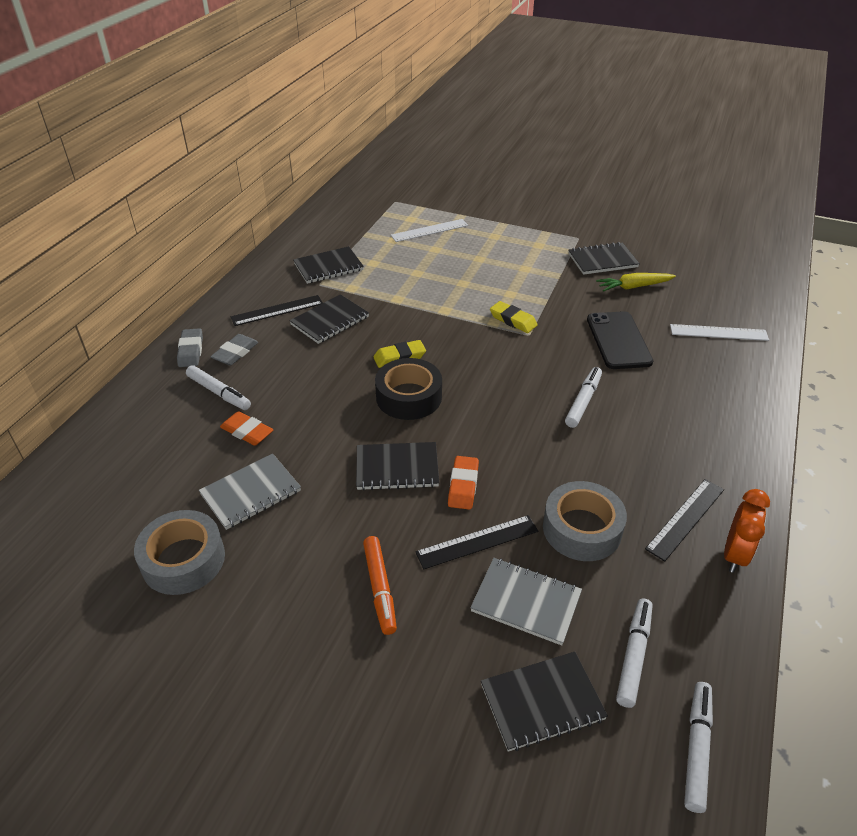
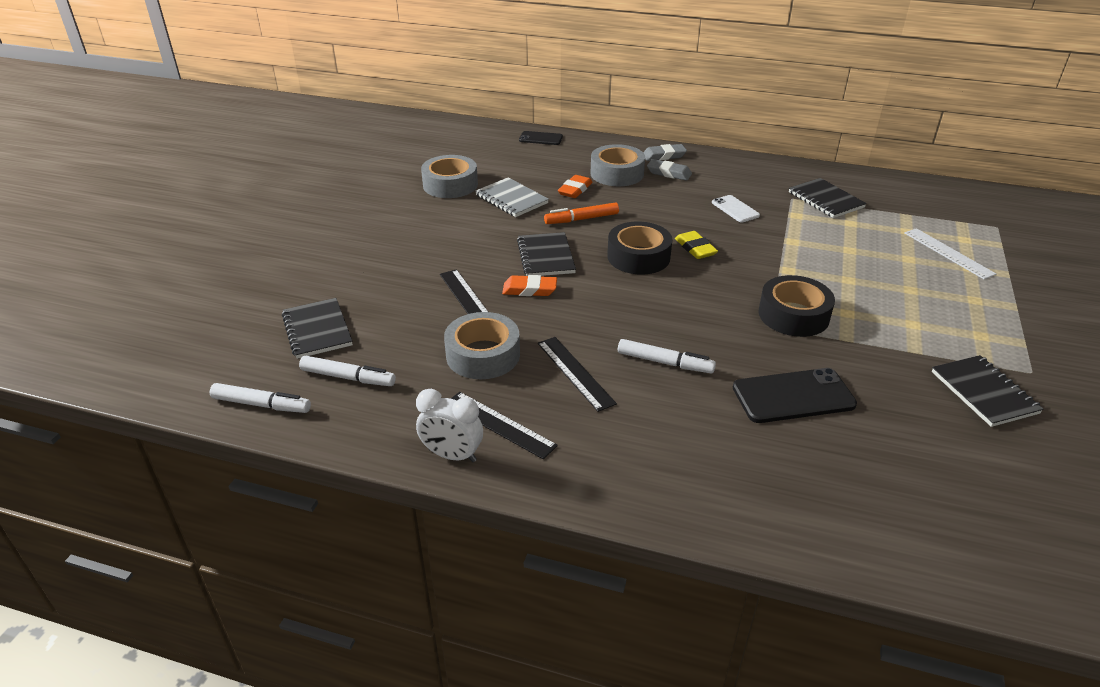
camera: 85 degrees right, 5 degrees down
(82, 454) = (540, 138): none -> black phone
(219, 393) = (617, 173): white marker -> grey tape
(277, 310) = (738, 183): black ruler -> black ruler (575, 372)
(330, 321) = (735, 209): black notebook -> white phone
(380, 588) = (423, 257): orange marker -> orange marker (581, 219)
(513, 320) = (793, 315): yellow eraser -> black tape
(526, 602) = (405, 323): grey notebook -> none
(633, 287) = (932, 419): yellow carrot -> none
(718, 332) = (861, 498): white ruler -> none
(734, 554) = (452, 455): orange clock -> white clock

